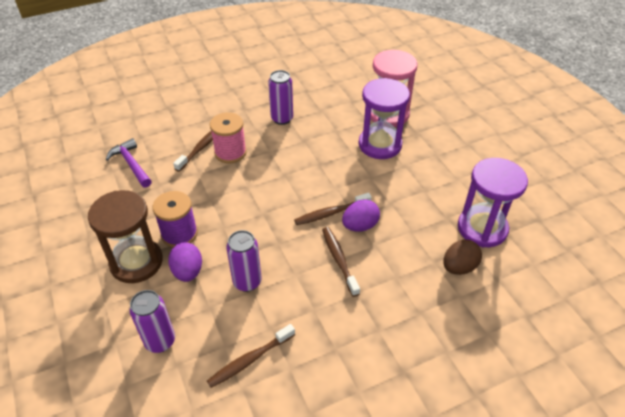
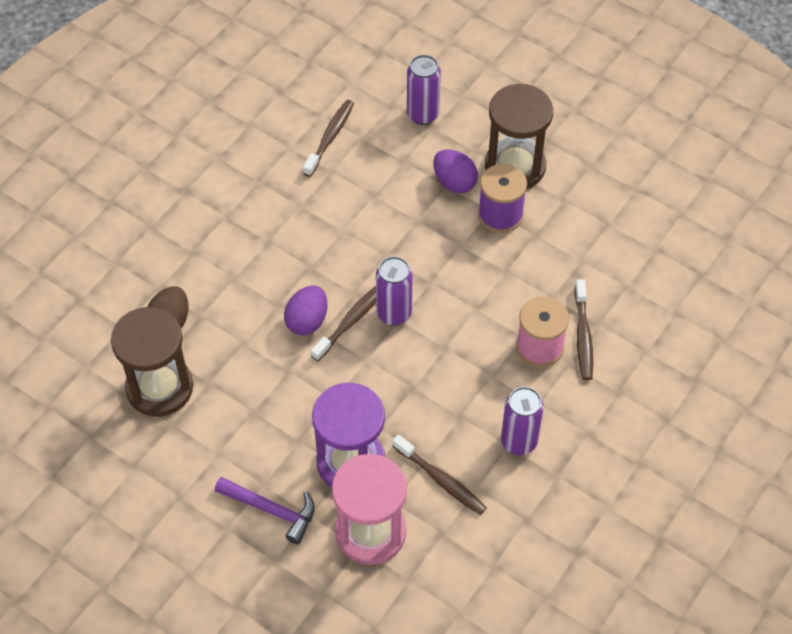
camera: 150 degrees right, 10 degrees up
(131, 164) = (643, 269): purple hammer -> purple hammer (272, 510)
(247, 282) = (386, 200): purple can -> purple can (394, 314)
(339, 260) = (306, 268): brown toothbrush -> brown toothbrush (441, 480)
(482, 228) = (159, 388): purple hourglass -> brown hourglass

